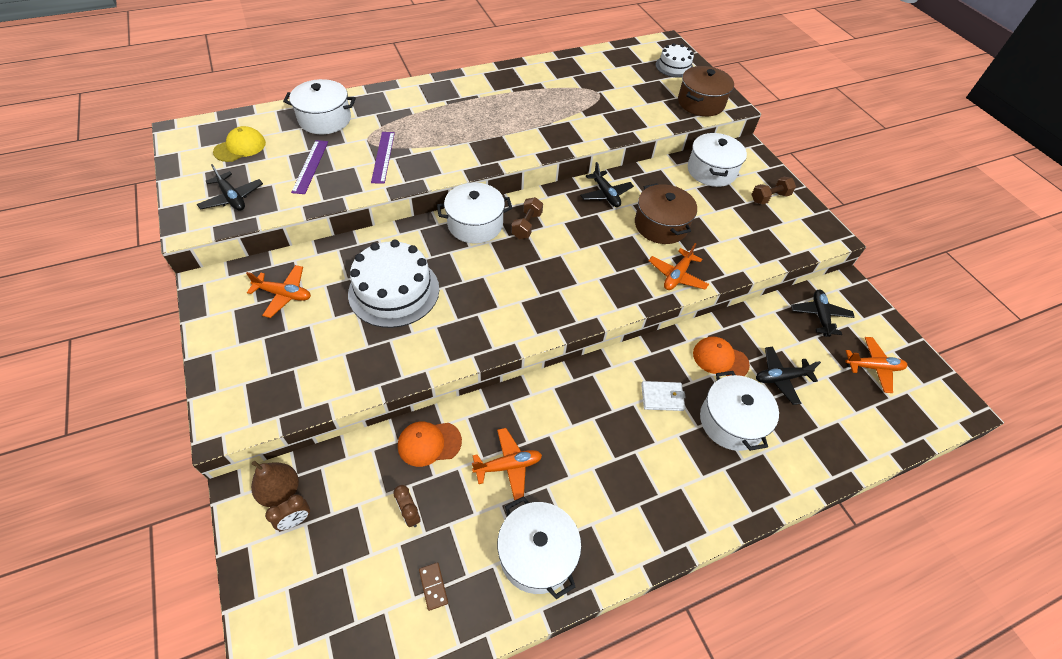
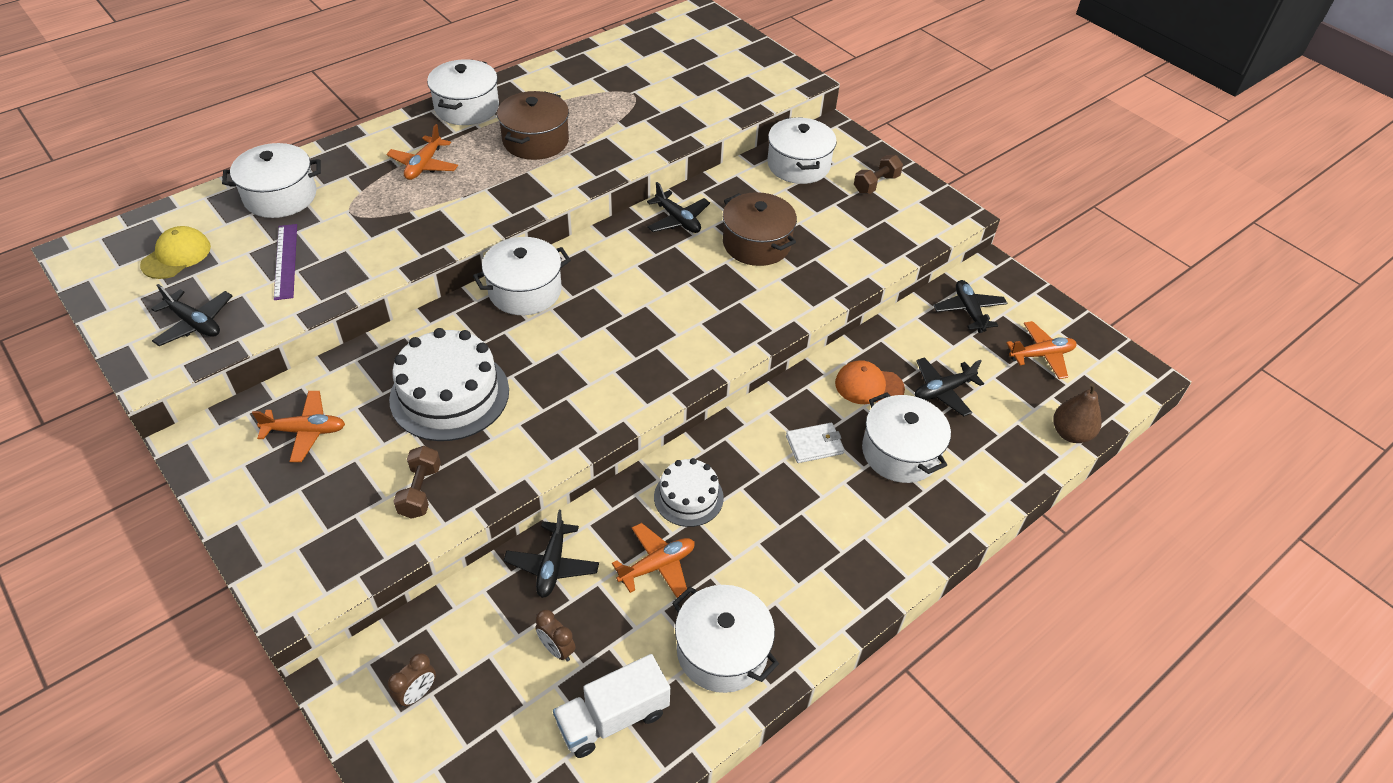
camera: 15 degrees left, 5 degrees down
(281, 491) = (385, 666): brown pear -> brown pear (1070, 433)
(383, 157) = (380, 229): purple ruler -> none
(429, 443) = (552, 565): orange cap -> black plane
(433, 586) = (613, 718): brown domino -> white truck
(475, 81) = (467, 107): none -> white pot
(527, 225) = (591, 278): brown dumbbell -> brown dumbbell (420, 491)
(674, 66) = (717, 42): white cake -> white cake (688, 497)
(677, 276) = (793, 299): orange plane -> orange plane (424, 165)
(701, 103) = (763, 83): brown pot -> brown pot (535, 141)

